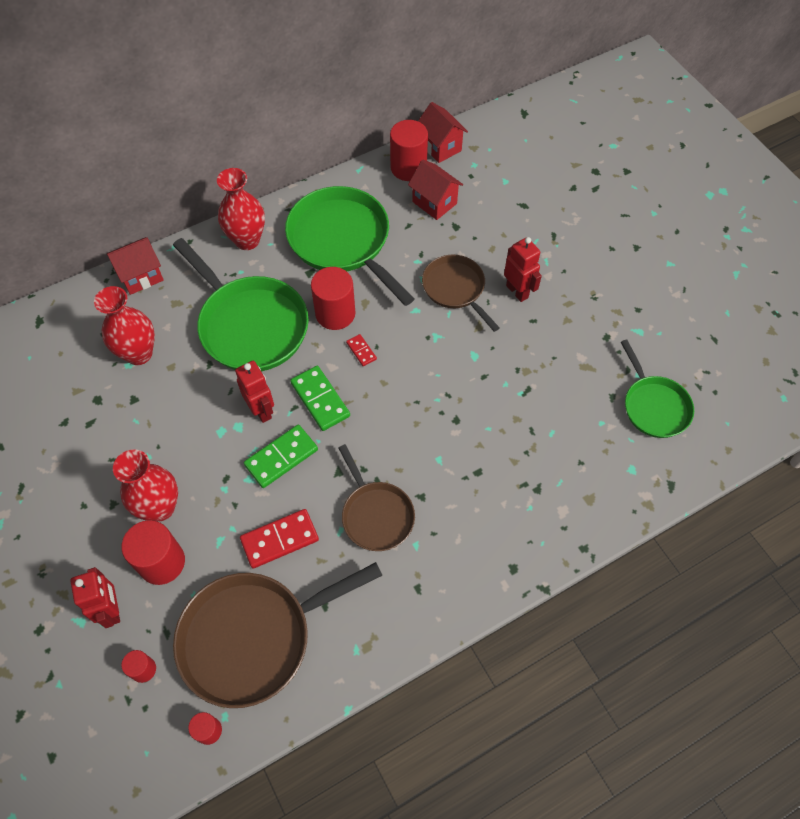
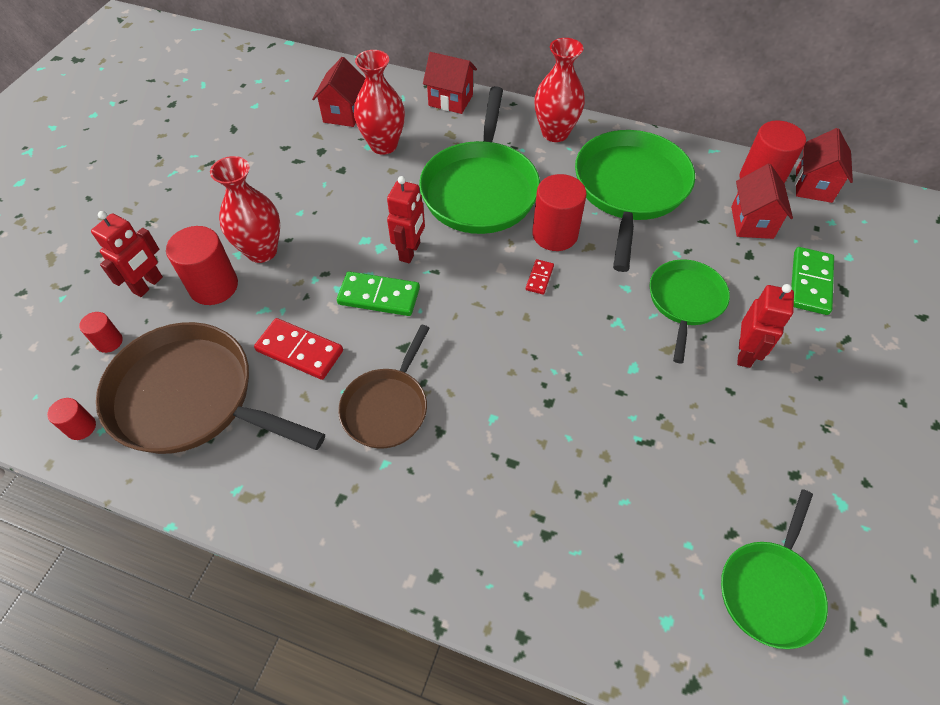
camera: 50 degrees right, 5 degrees down
(72, 356) = (344, 113): none -> red house
(320, 399) = (461, 283): green domino -> green domino (810, 283)
(455, 289) = (685, 302): brown pan -> green pan

